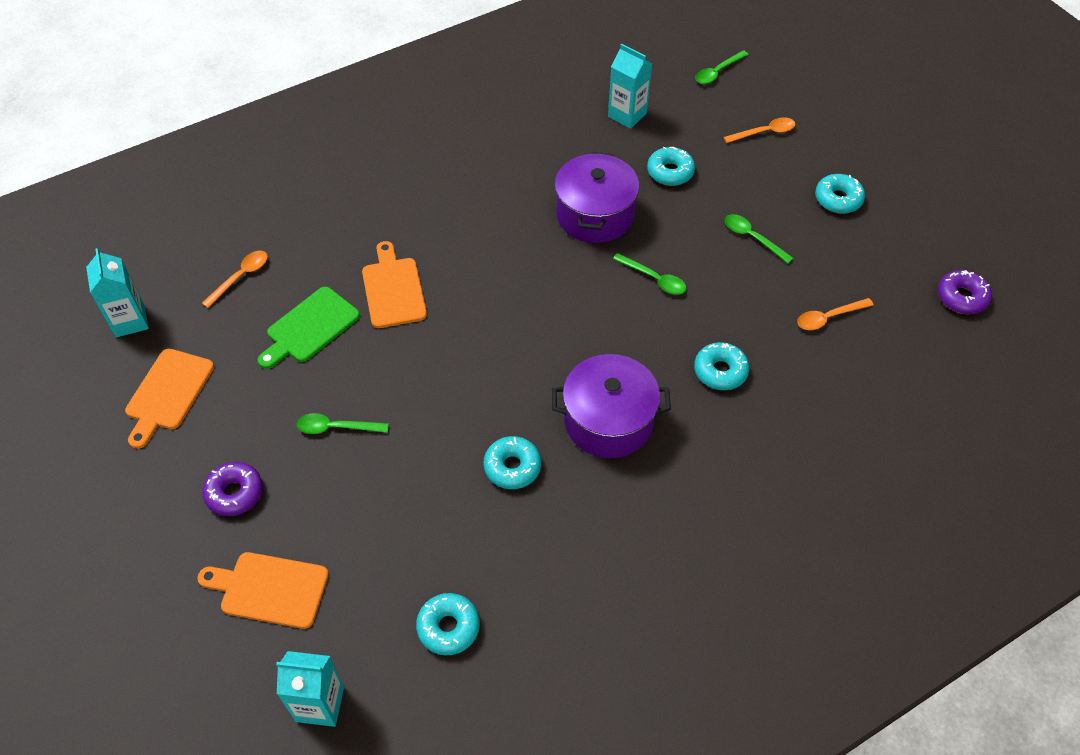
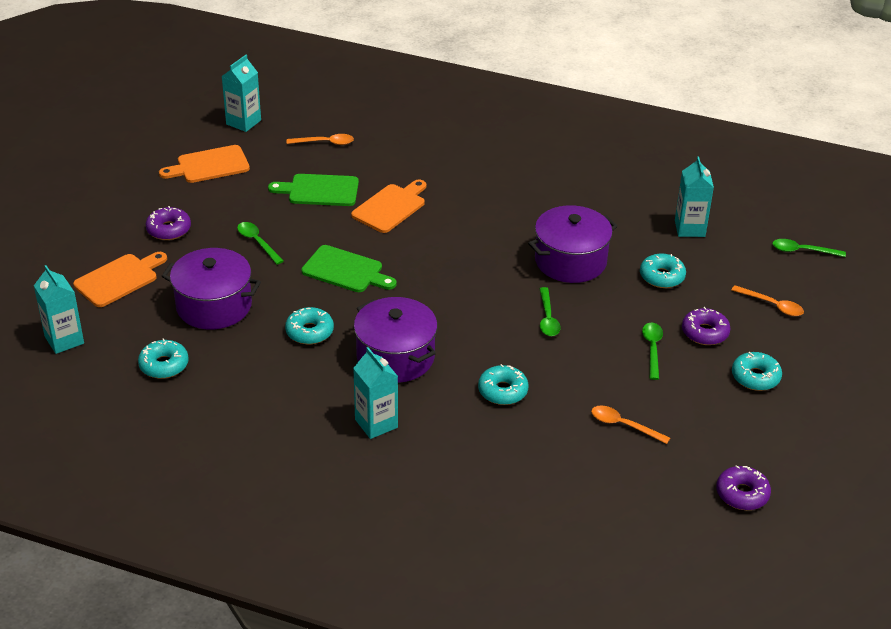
camera: 50 degrees right, 15 degrees down
(270, 589) = (119, 279): orange cutting board -> orange cutting board turned 75 degrees clockwise
(398, 525) = (214, 306): none -> purple pot
(450, 382) = (345, 270): none -> green cutting board
(686, 493) = (376, 423): none -> turquoise carton
(761, 193) = (705, 332): none -> purple donut

